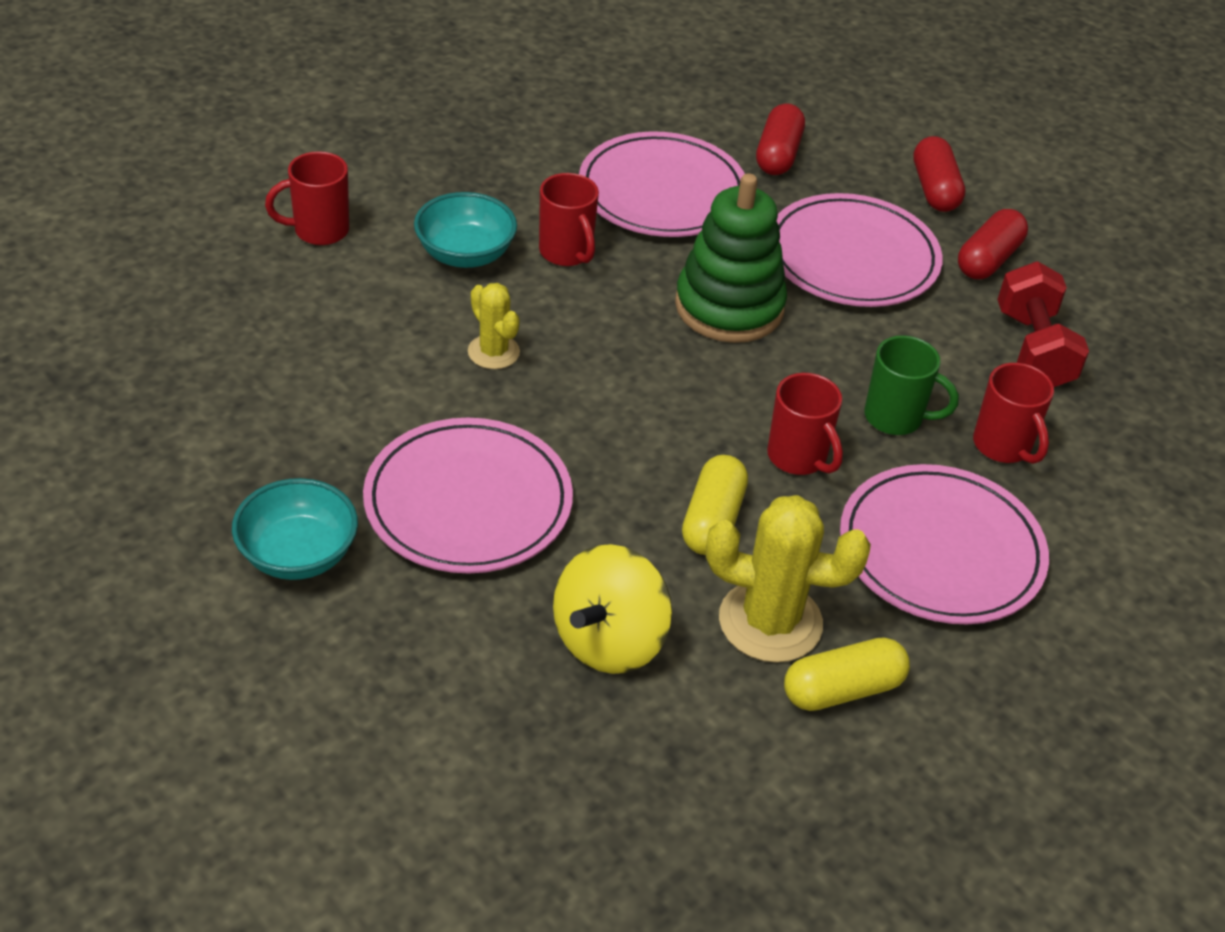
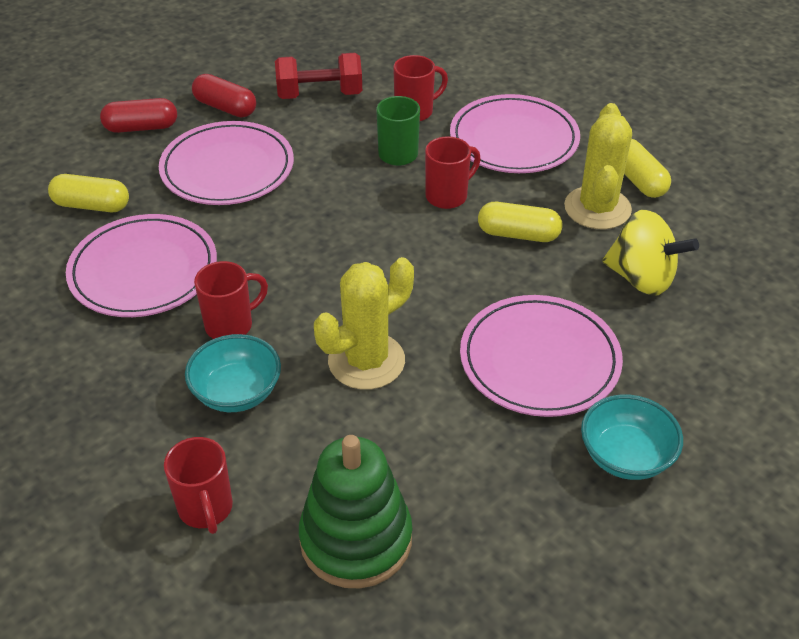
camera: 90 degrees left, 0 degrees up
(493, 352) = (366, 361): yellow cactus -> yellow cactus, size x1.75
(729, 307) = (292, 230): green stacking toy -> green stacking toy (356, 539)
(778, 155) = (92, 205): red capsule -> yellow capsule

